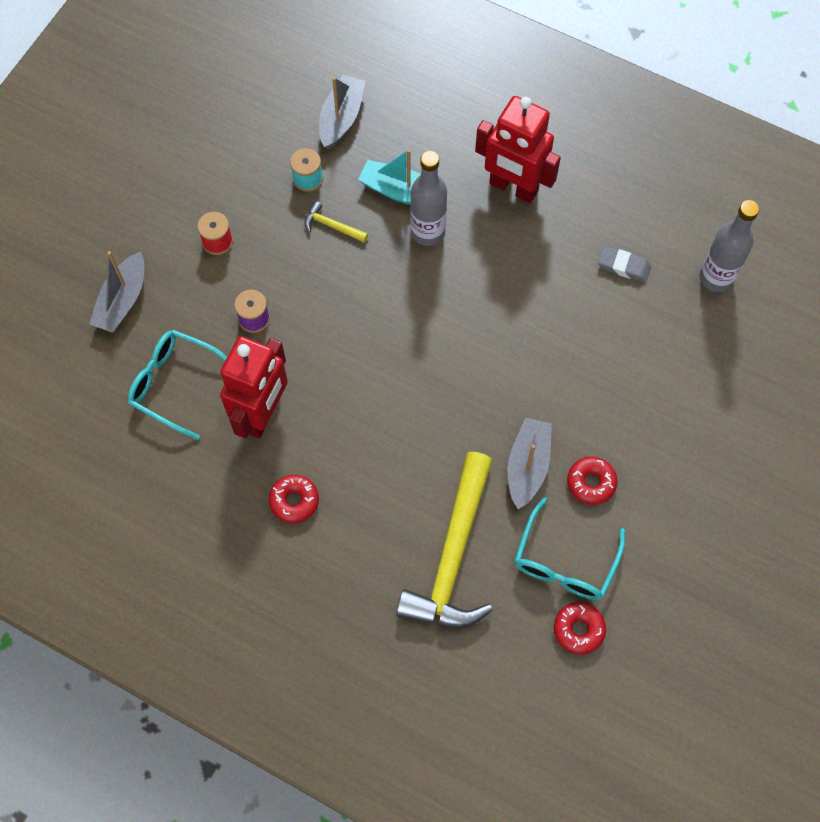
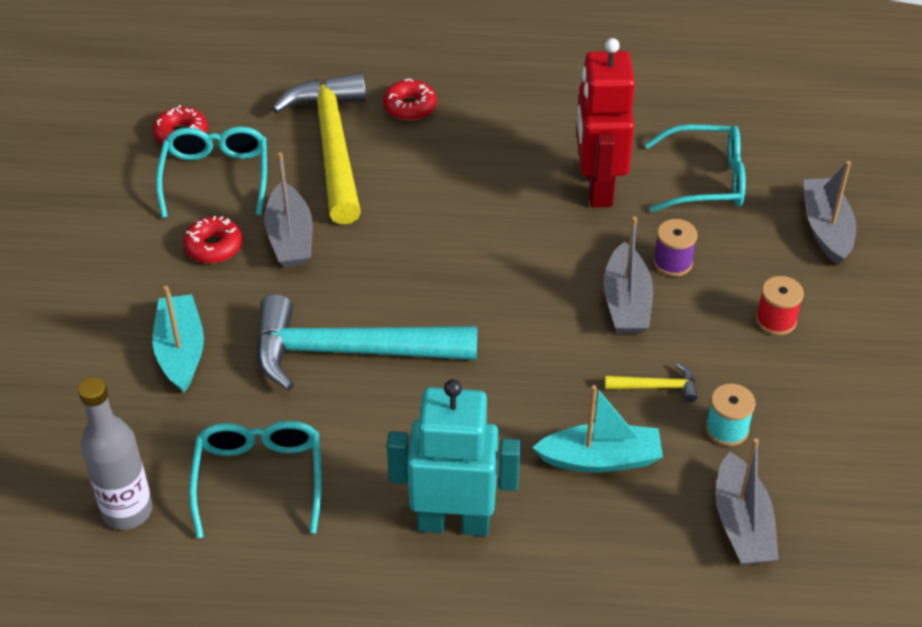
camera: 155 degrees right, 20 degrees down
(294, 501) = (515, 134): red donut -> red donut (410, 107)
(309, 299) = (626, 302): none -> grey boat
(427, 232) = (534, 424): grey bottle -> none
(513, 188) = (453, 522): red robot -> turquoise robot
(524, 339) = (350, 351): none -> turquoise hammer
(623, 266) = (259, 478): grey eraser -> turquoise glasses
(646, 390) = (181, 351): none -> turquoise boat

